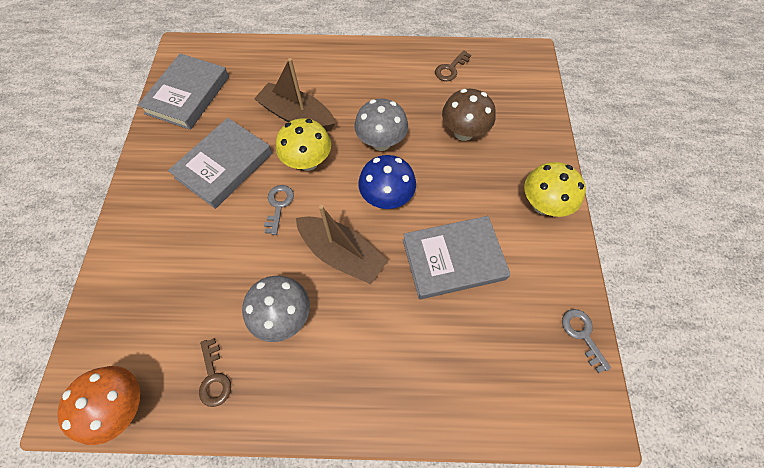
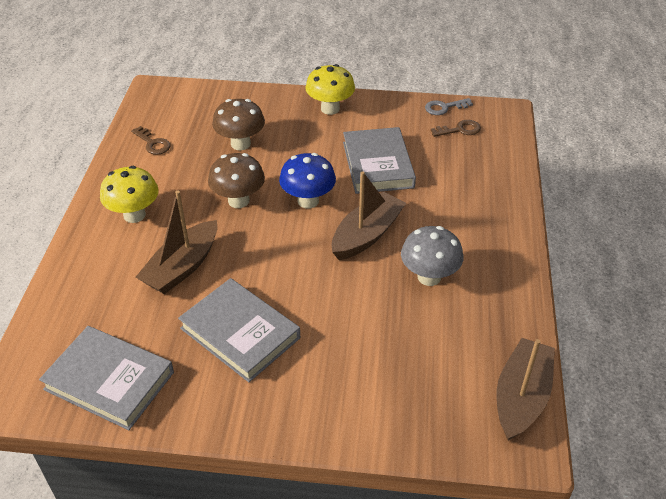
camera: 85 degrees left, 20 degrees down
(124, 405) = (521, 397): orange mushroom -> brown boat
(214, 377) = (489, 327): brown key -> brown key (459, 130)
(278, 205) = (304, 282): grey key -> none
(308, 162) = (251, 258): yellow mushroom -> yellow mushroom (134, 215)
(381, 142) = (238, 201): grey mushroom -> brown mushroom

